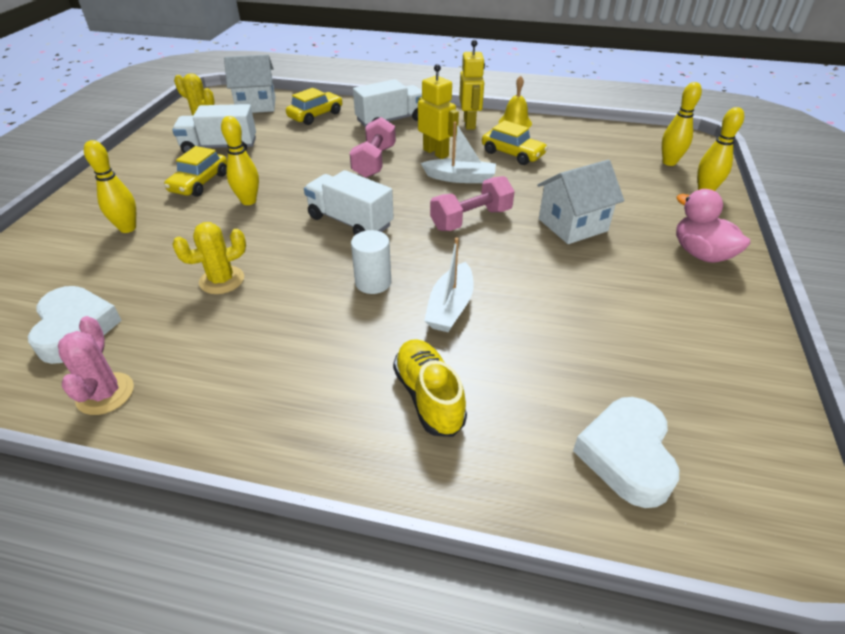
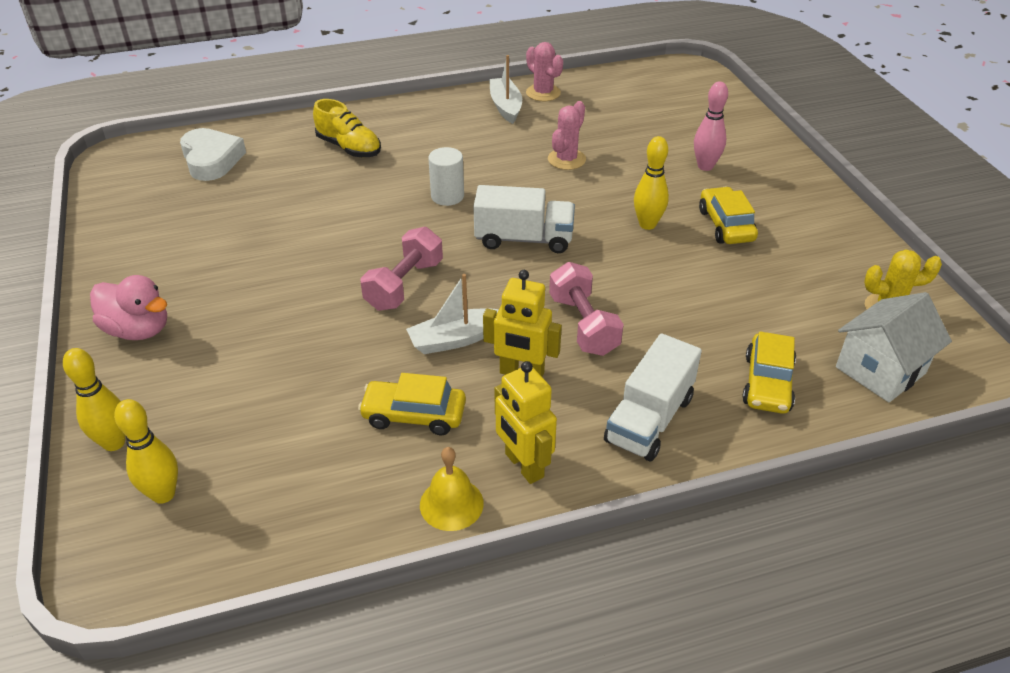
camera: 150 degrees right, 0 degrees up
(75, 329) = (615, 107): white heart -> none
(128, 228) = (705, 166): yellow bowling pin -> pink bowling pin
(220, 147) = (788, 275): white truck -> none
(222, 280) = (566, 159): yellow cactus -> pink cactus
(450, 307) = (370, 199): white boat -> white boat (505, 106)
(572, 225) = (288, 318): white house -> none

